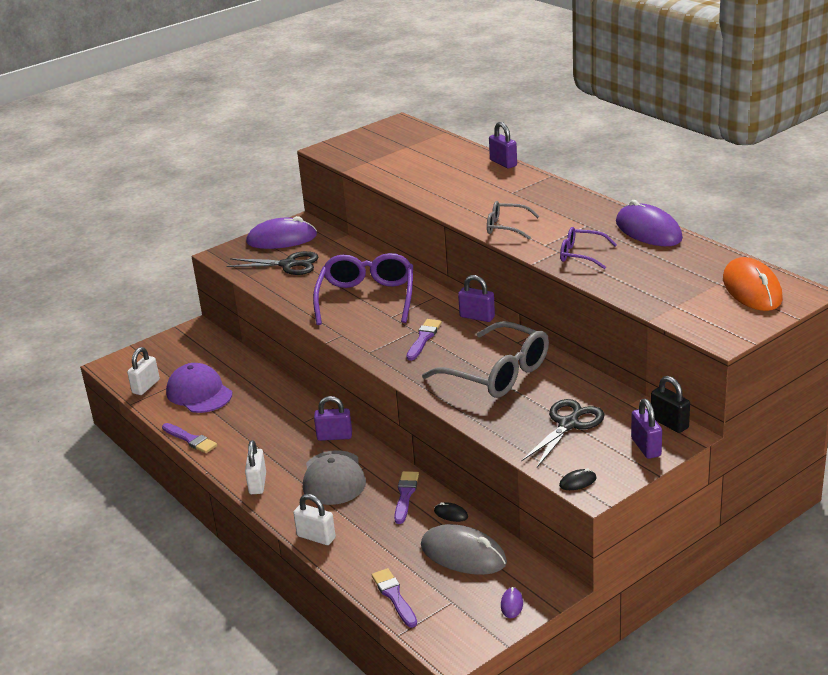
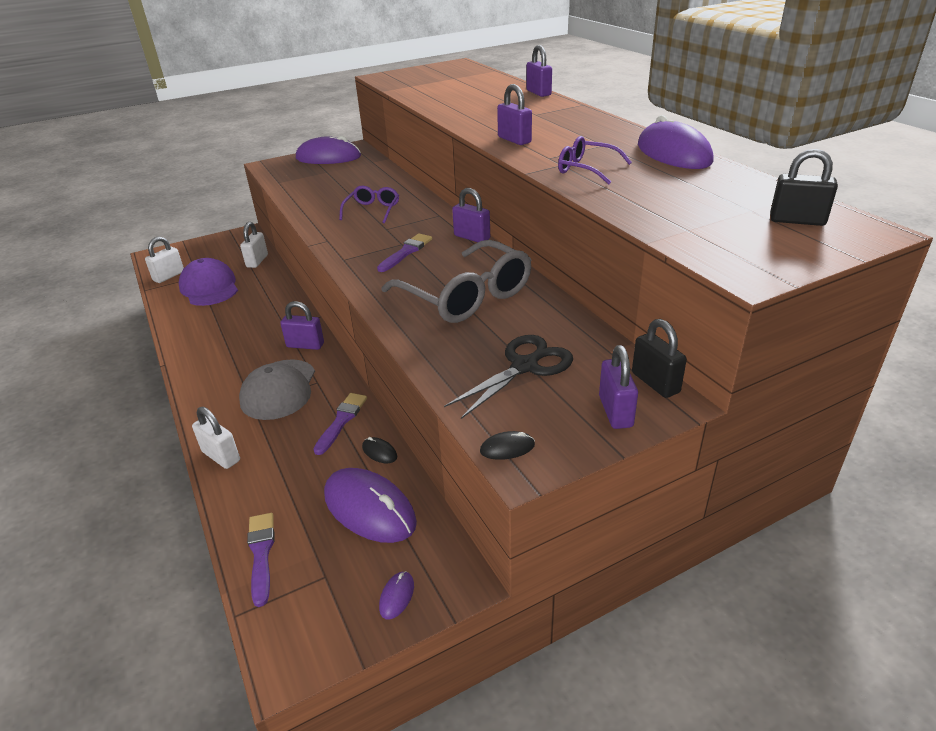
camera: 10 degrees right, 5 degrees up
(190, 439) = (171, 330): purple brush -> none
(257, 483) = (202, 384): white padlock -> white padlock (257, 261)
(288, 265) = (320, 177): black scissors -> none
(367, 298) = (372, 210): purple glasses -> purple glasses, size x0.53
(463, 554) = (369, 509): grey mouse -> purple mouse
(506, 227) = (514, 140): grey glasses -> purple padlock
(752, 289) = (797, 220): orange mouse -> black padlock

